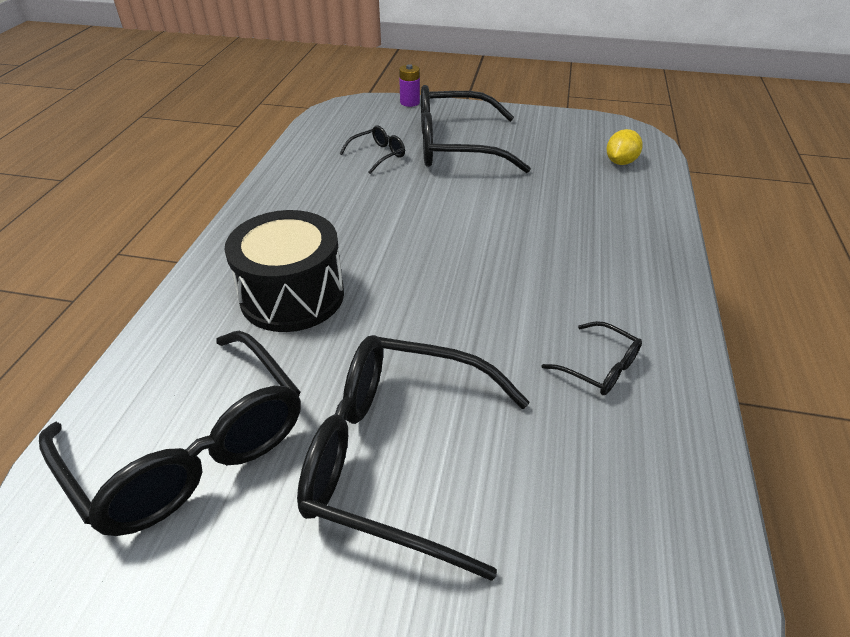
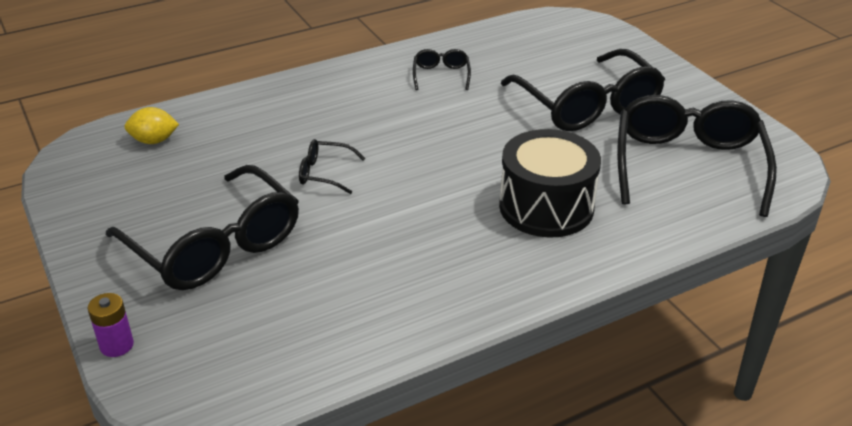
camera: 130 degrees left, 5 degrees down
(378, 155) = (290, 289): black glasses -> black glasses (324, 173)

